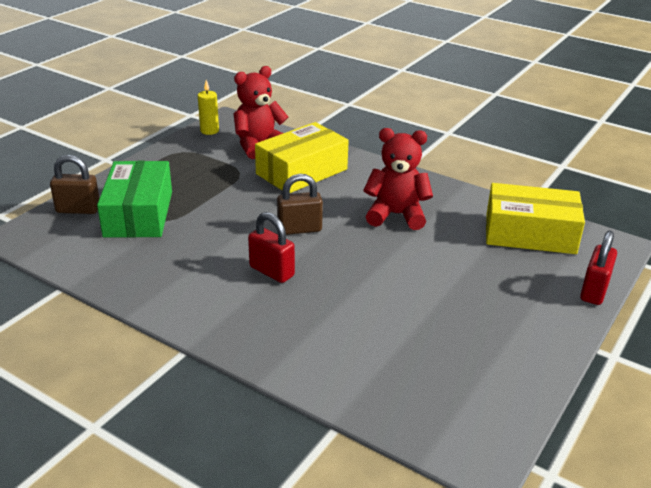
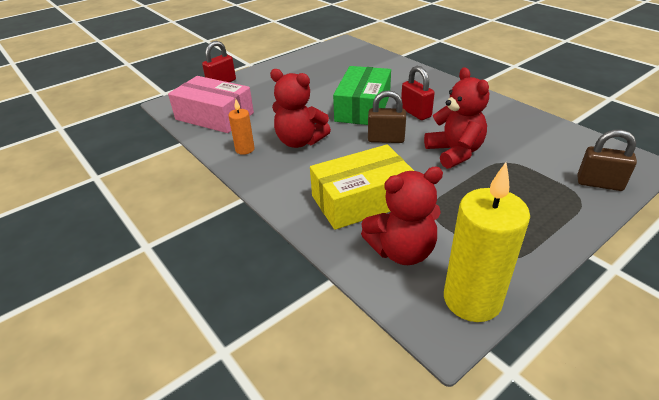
camera: 160 degrees left, 5 degrees up
(139, 214) = (533, 171): green box -> green box (363, 107)
(209, 131) = (472, 299): yellow candle -> yellow candle, size x1.98
(219, 223) = (454, 152): none -> red teddy bear
(447, 199) = (245, 149): none -> orange candle
(530, 233) = (214, 116): yellow box -> pink box

